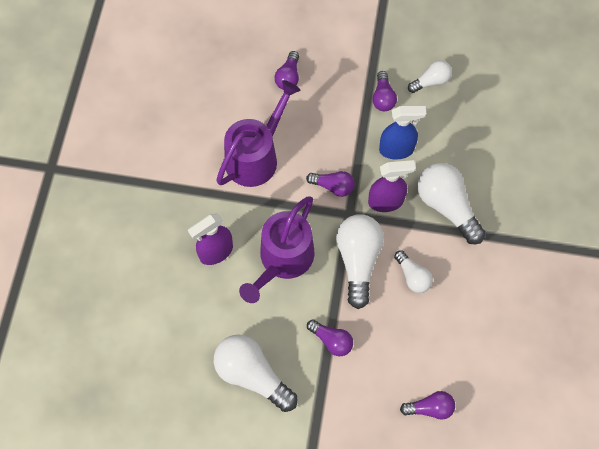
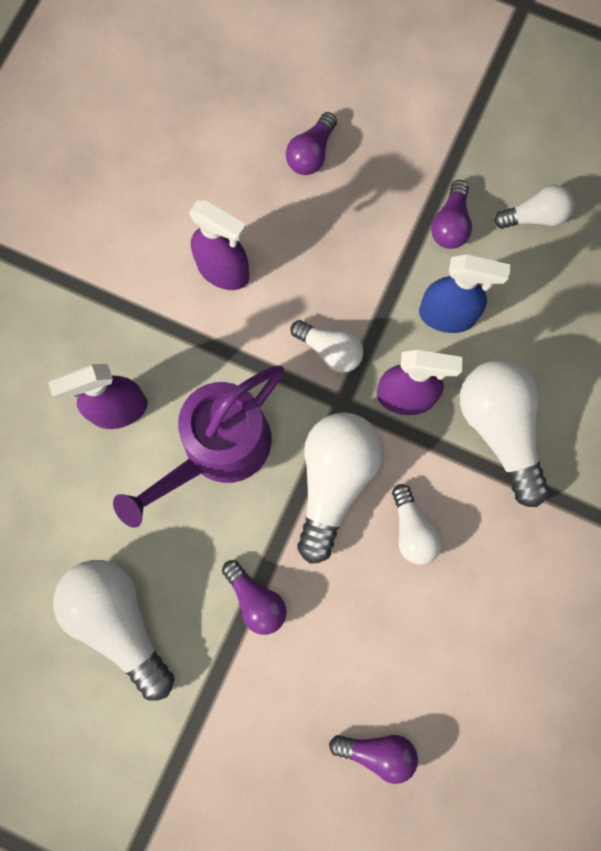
camera: 15 degrees right, 10 degrees up
(256, 157) = (224, 271): purple watering can -> purple spray bottle
(333, 186) = (330, 350): purple light bulb -> white light bulb

